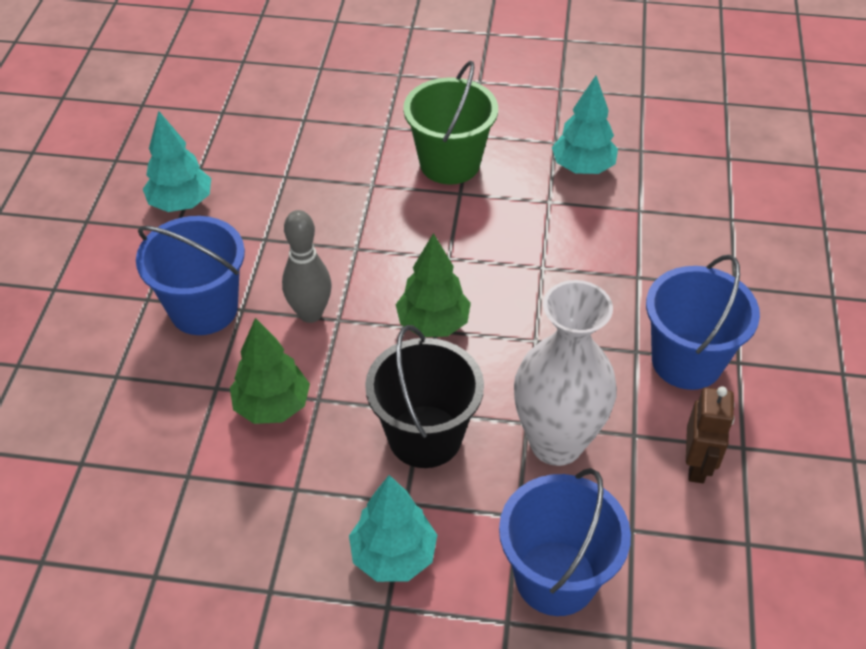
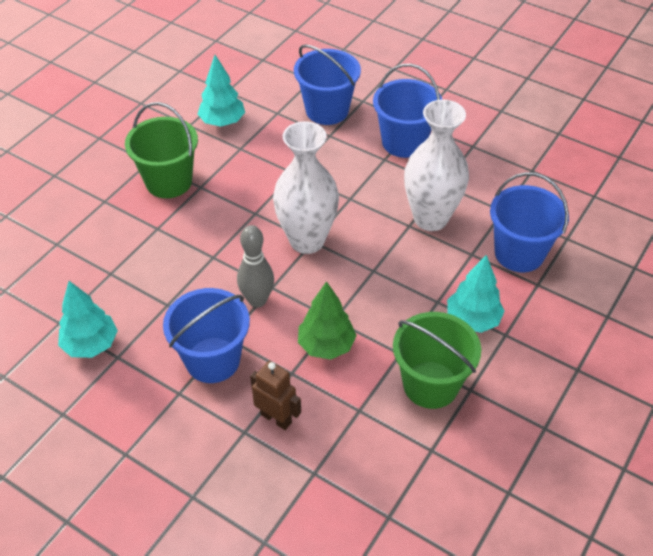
camera: 65 degrees left, 0 degrees up
(258, 541) = (430, 385): none -> green bucket
(425, 436) = (394, 275): black bucket -> none
(433, 324) = (307, 240): green tree -> white vase
(684, 256) = (327, 110): none -> blue bucket
(697, 465) = (475, 168): brown robot -> brown robot (276, 418)

